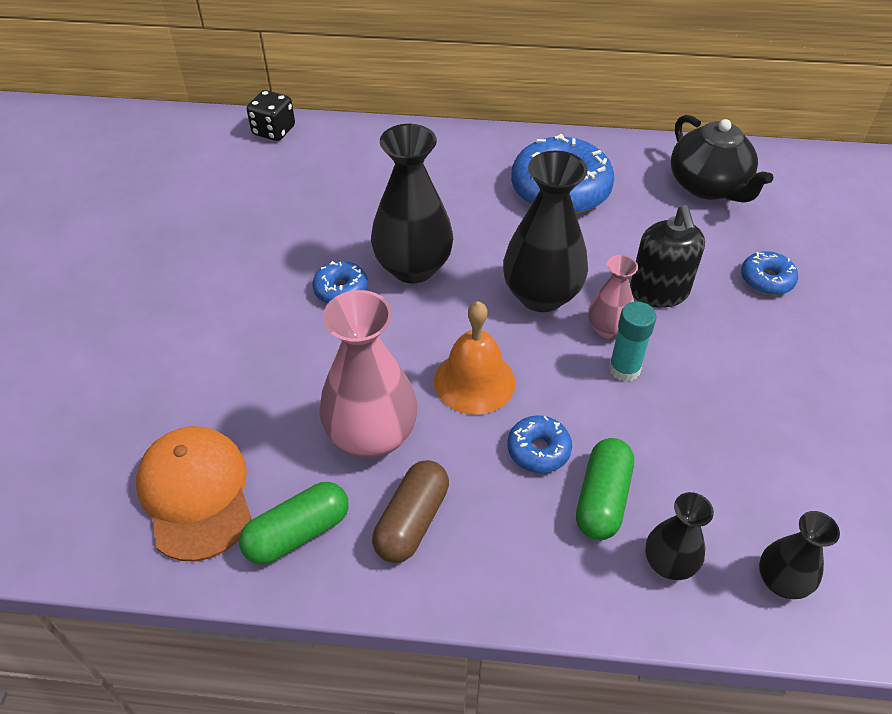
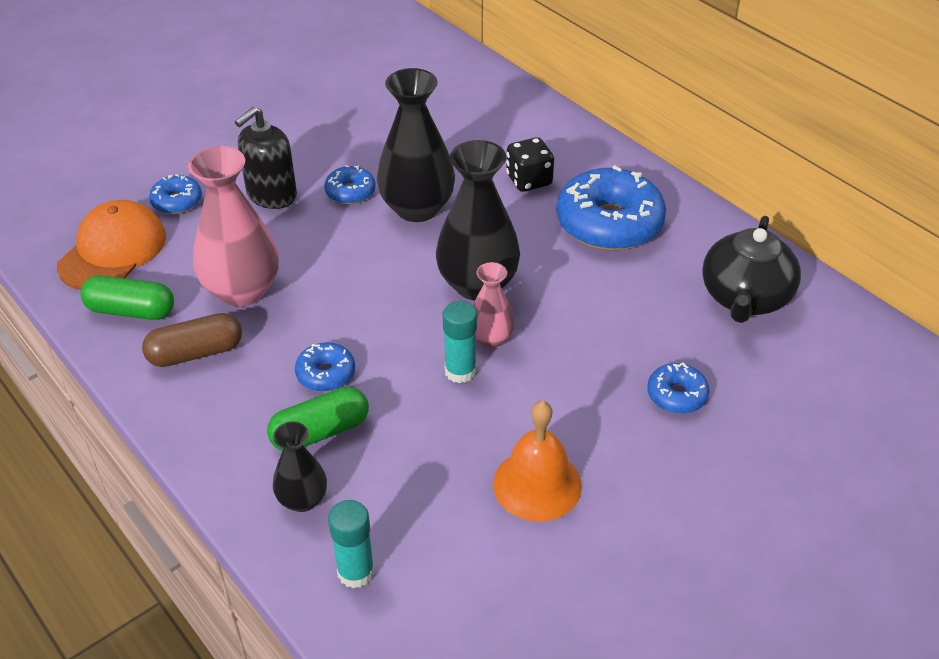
camera: 45 degrees right, 5 degrees down
(194, 403) = (177, 201): none -> blue donut
(274, 131) = (457, 60): black dice -> black dice (529, 180)
(474, 381) = (349, 305): orange bell -> orange bell (537, 484)
(659, 292) = (570, 342): black soap dispenser -> black soap dispenser (271, 195)
(781, 581) = (356, 572): black vase -> turquoise glue stick

